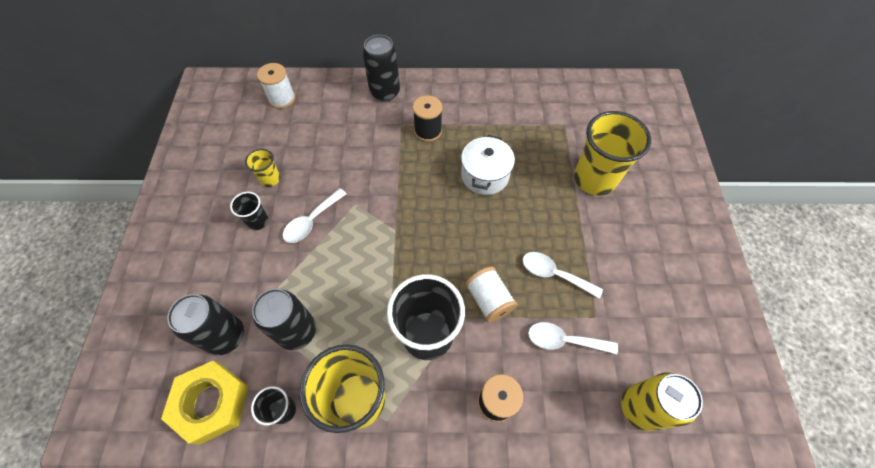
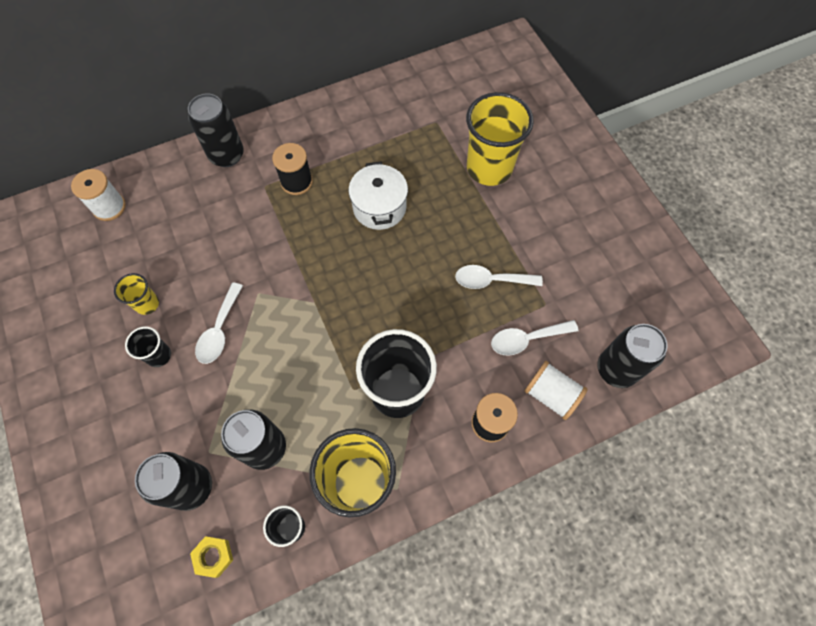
camera: 25 degrees left, 5 degrees up
(211, 403) = (213, 556): yellow nut -> yellow nut, size x0.49
(489, 300) = (441, 332): white spool -> white spool (551, 394)
(640, 408) = (616, 369): yellow can -> black can

